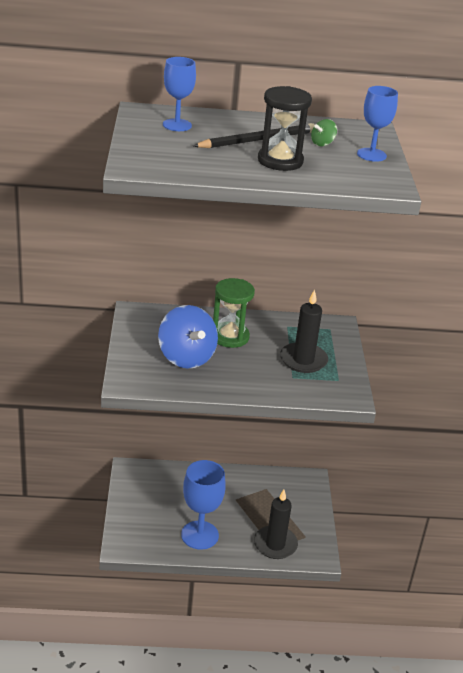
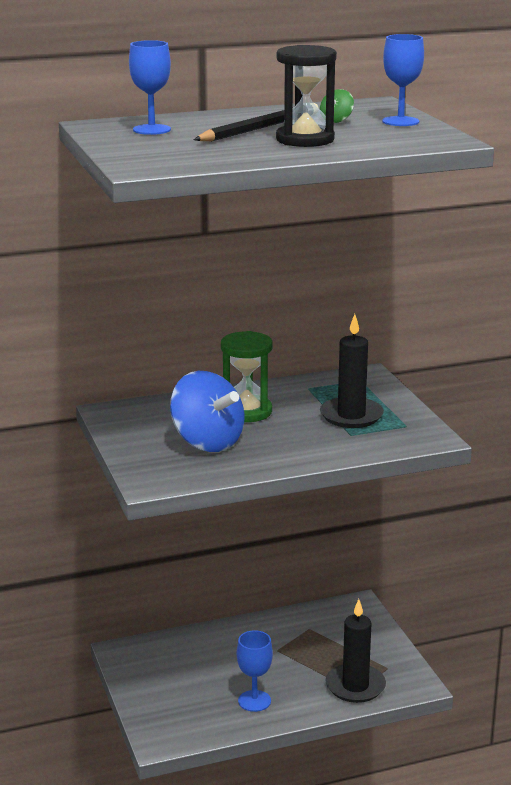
camera: 15 degrees left, 10 degrees down
(199, 535) = (254, 701): blue goblet -> blue goblet, size x0.63

